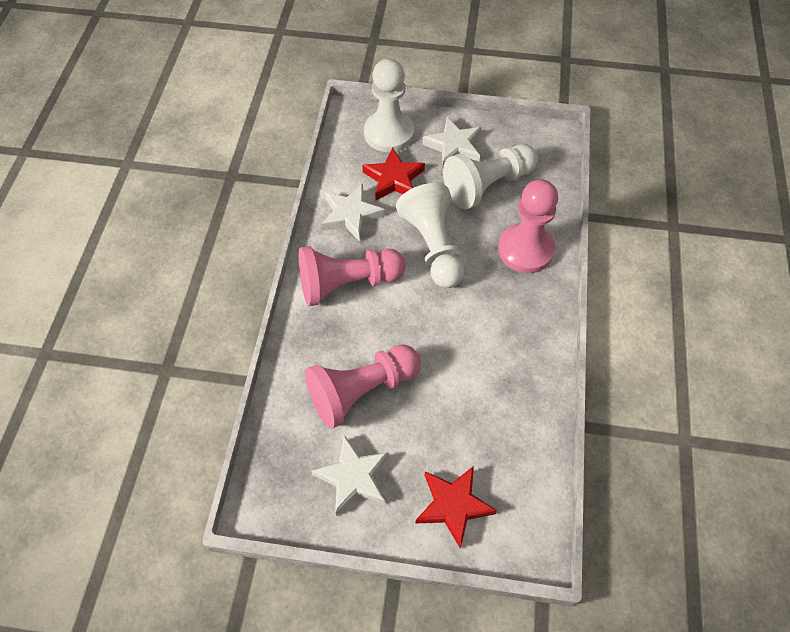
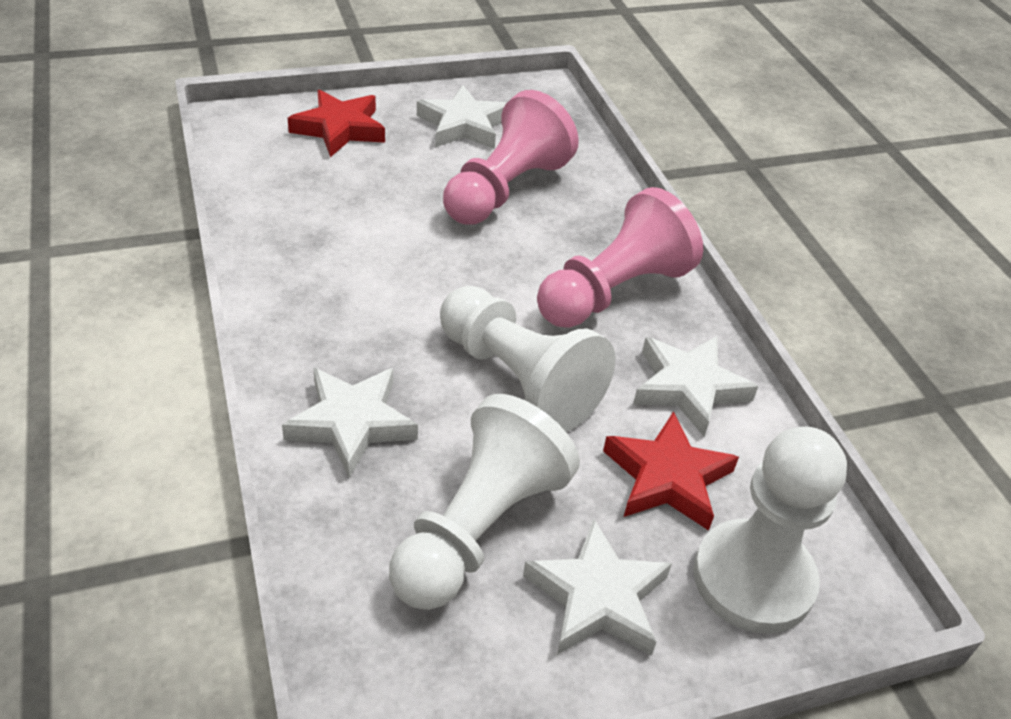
camera: 150 degrees right, 15 degrees down
(525, 250) = (352, 423): pink pawn -> white star

